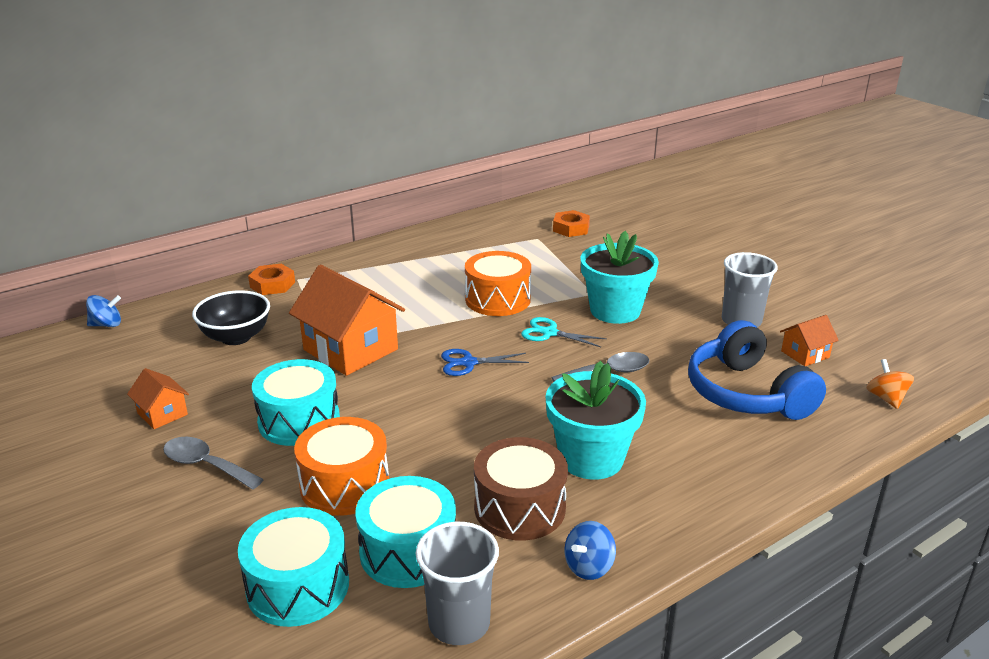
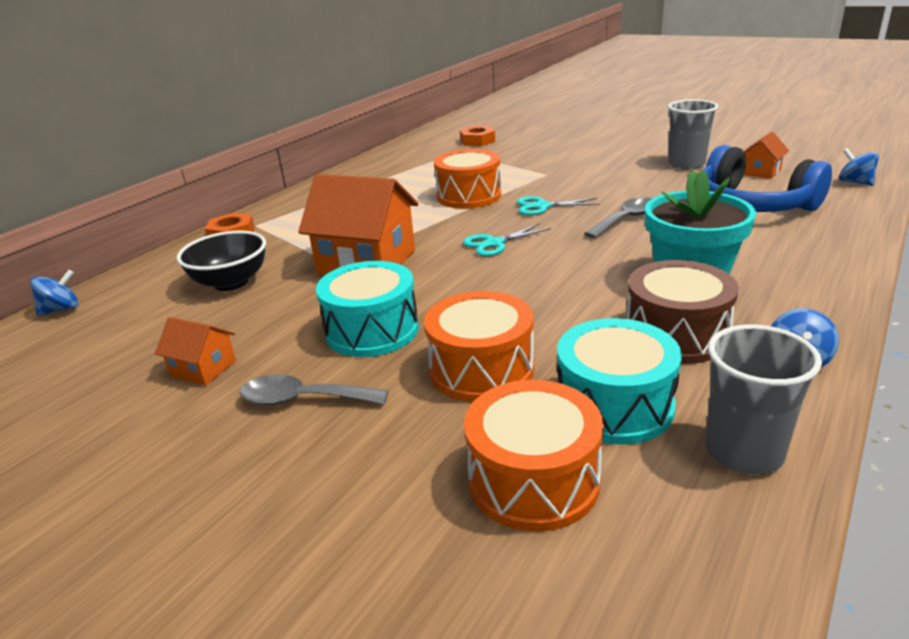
camera: 20 degrees left, 0 degrees up
(298, 586) = (533, 480): turquoise drum -> orange drum
(468, 363) = (494, 243): blue scissors -> turquoise scissors
(615, 311) = (579, 180): turquoise flower pot -> none
(886, 398) = (855, 182): orange spinning top -> blue spinning top

